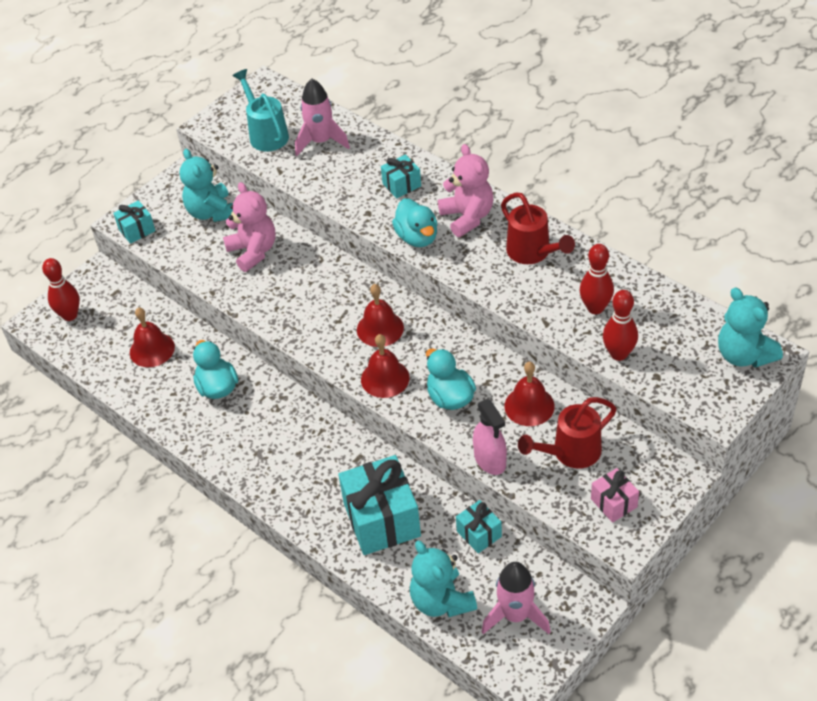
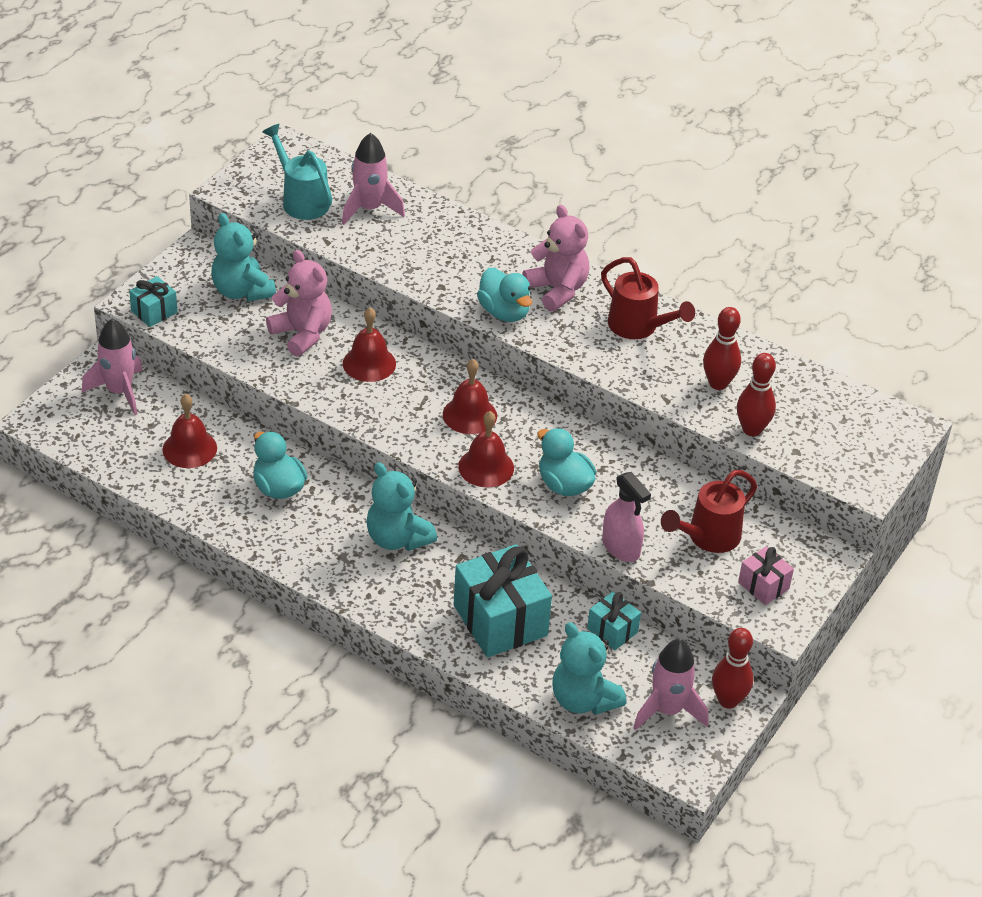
camera: 15 degrees left, 5 degrees down
(70, 315) = (78, 413): red bowling pin -> red bowling pin (728, 700)
(106, 297) = (119, 392): none -> pink rocket
(402, 185) = (474, 256): turquoise gift -> none
(529, 406) = (654, 491): red bell -> red bell (369, 363)
(744, 355) = (885, 428): turquoise teddy bear -> turquoise teddy bear (397, 538)

